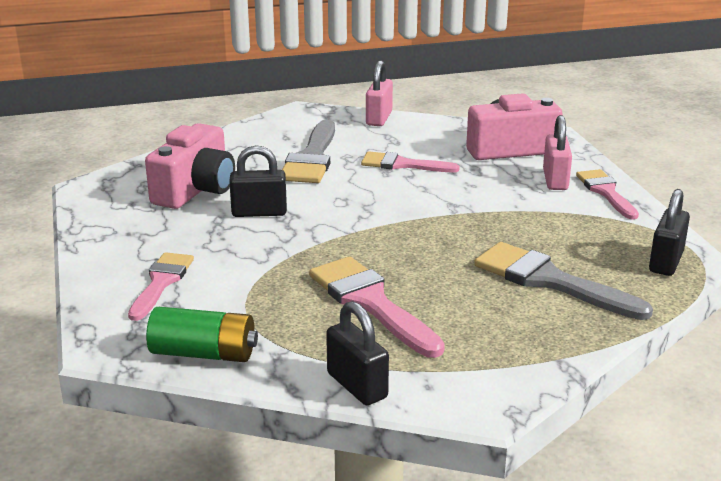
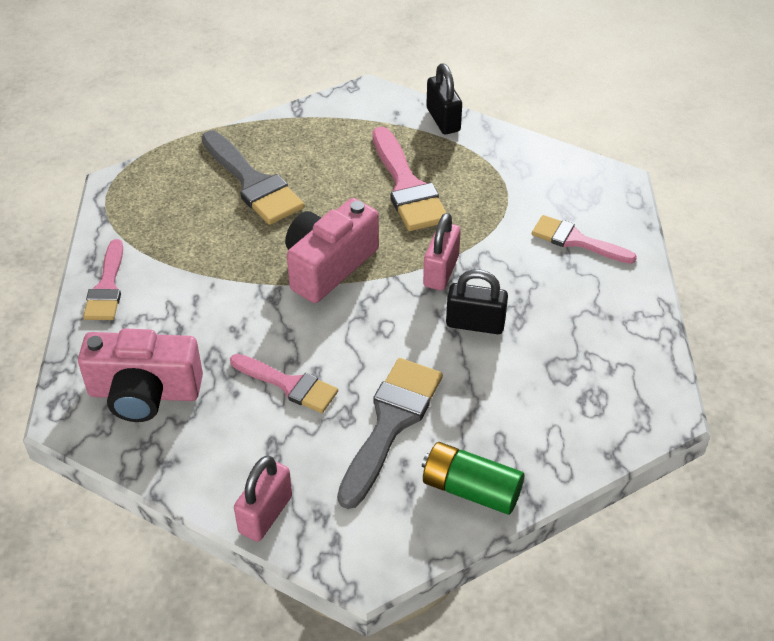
camera: 165 degrees left, 20 degrees up
(161, 282) = (576, 240): pink brush -> pink brush turned 90 degrees clockwise
(196, 190) = (539, 380): pink camera -> pink camera (328, 266)
(204, 353) = (544, 162): green battery -> green battery (471, 489)
(555, 180) = (141, 318): pink padlock -> pink padlock (441, 271)
(666, 262) = (142, 185): black padlock -> none

